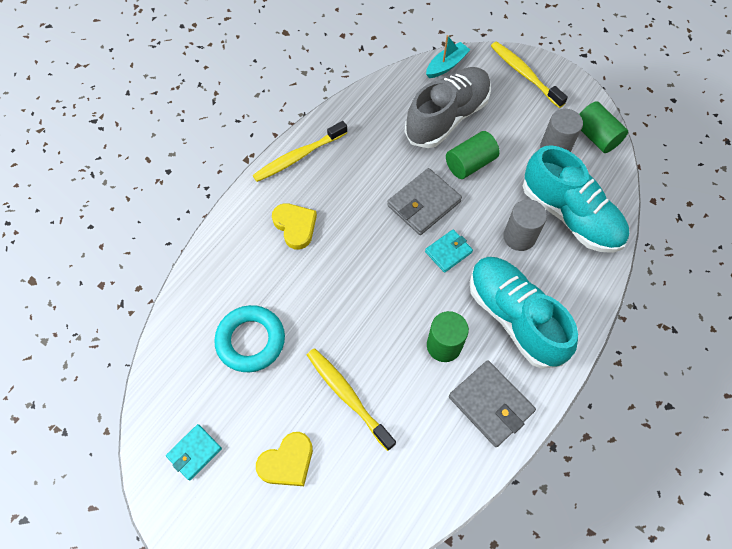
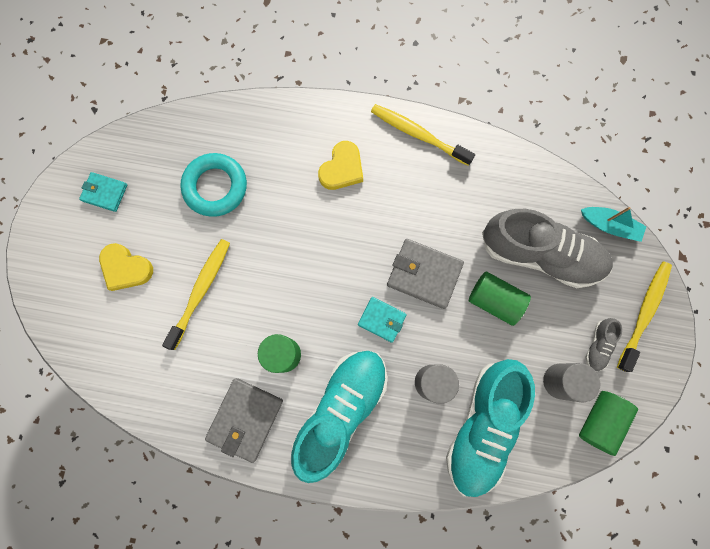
camera: 65 degrees right, 15 degrees up
(537, 112) = (597, 345): none -> grey shoe

